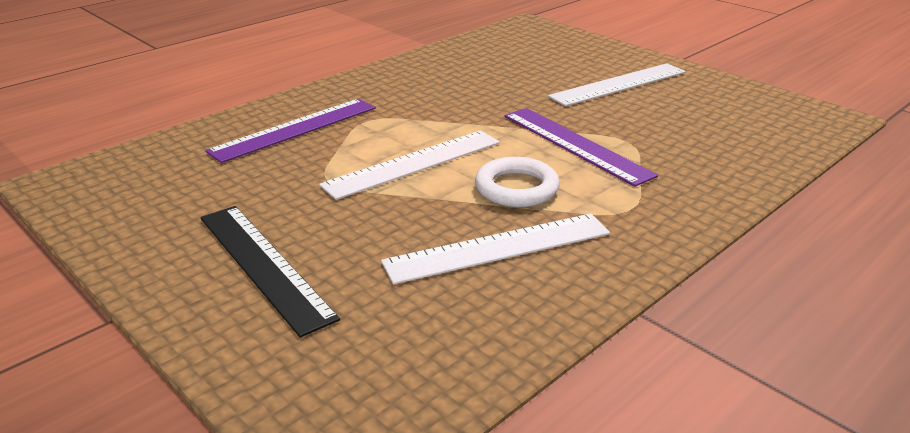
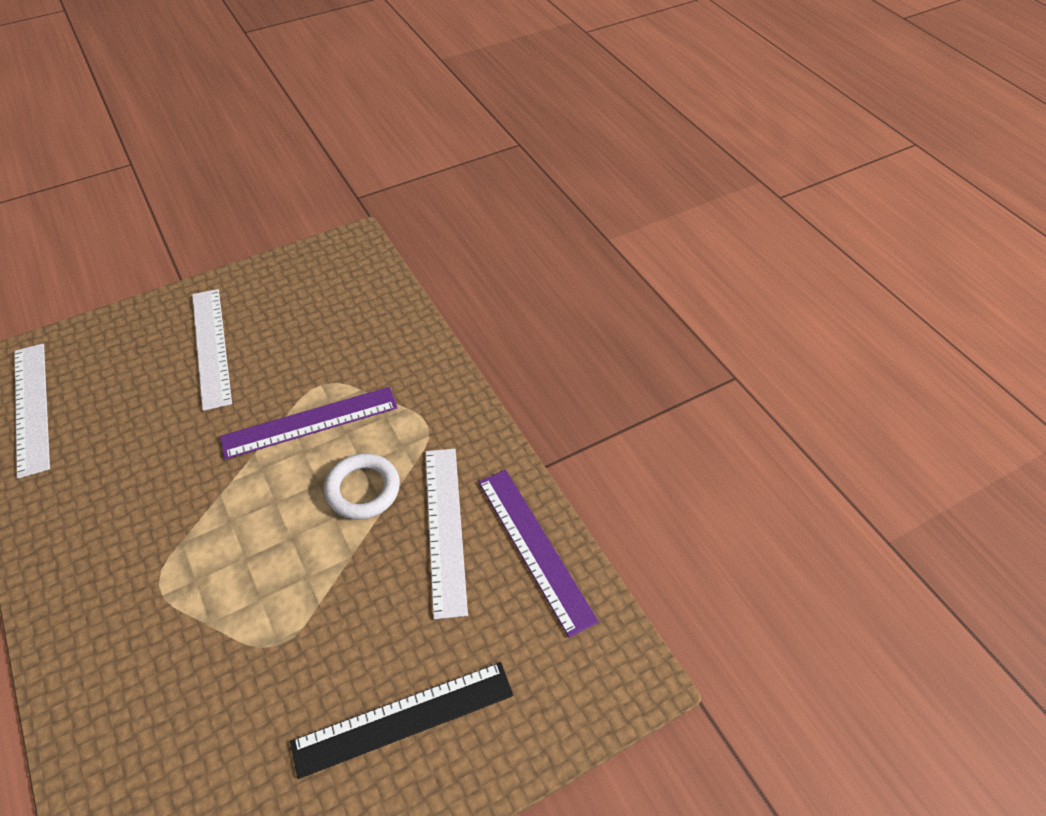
camera: 75 degrees left, 20 degrees up
(295, 129) = (138, 666): purple ruler -> purple ruler (535, 548)
(413, 163) = (279, 560): white ruler -> white ruler (32, 407)

